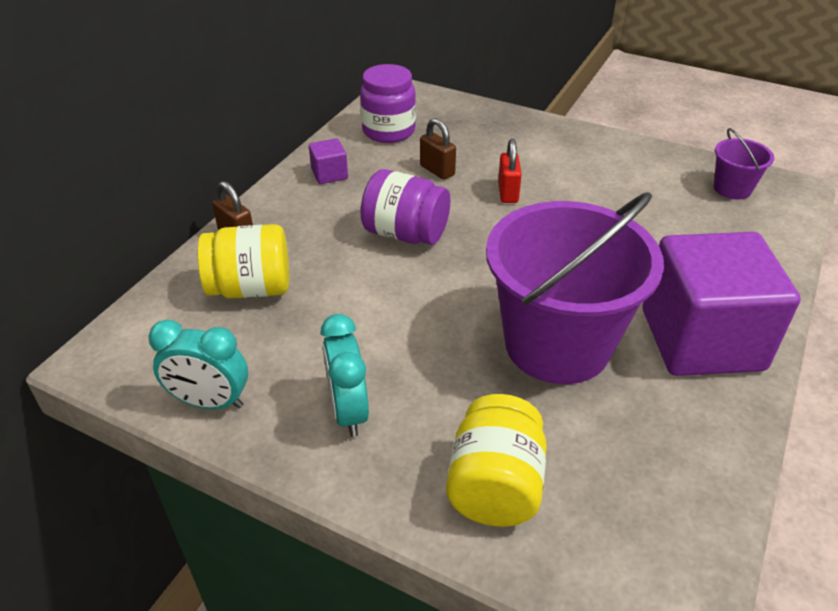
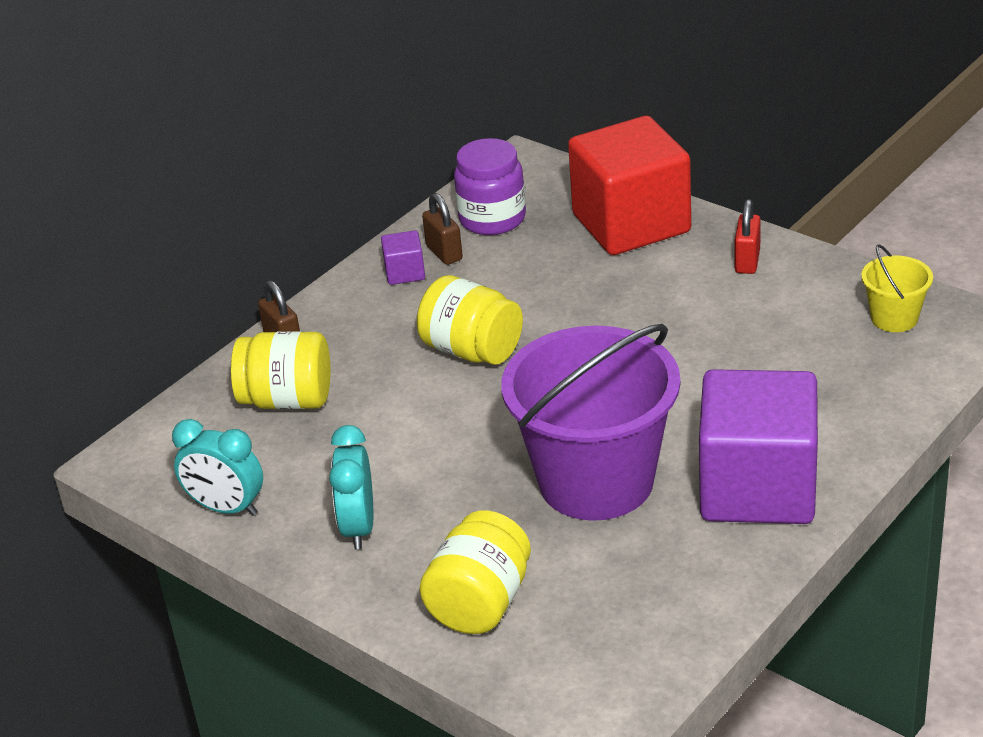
camera: 15 degrees right, 5 degrees down
(405, 234) = (472, 350): purple jar -> yellow jar
(437, 170) = (535, 274): brown padlock -> brown padlock (444, 253)
(498, 130) = (631, 223): none -> red cube
(508, 193) = (610, 308): red padlock -> red padlock (747, 261)
(732, 188) = (894, 318): purple bucket -> yellow bucket

